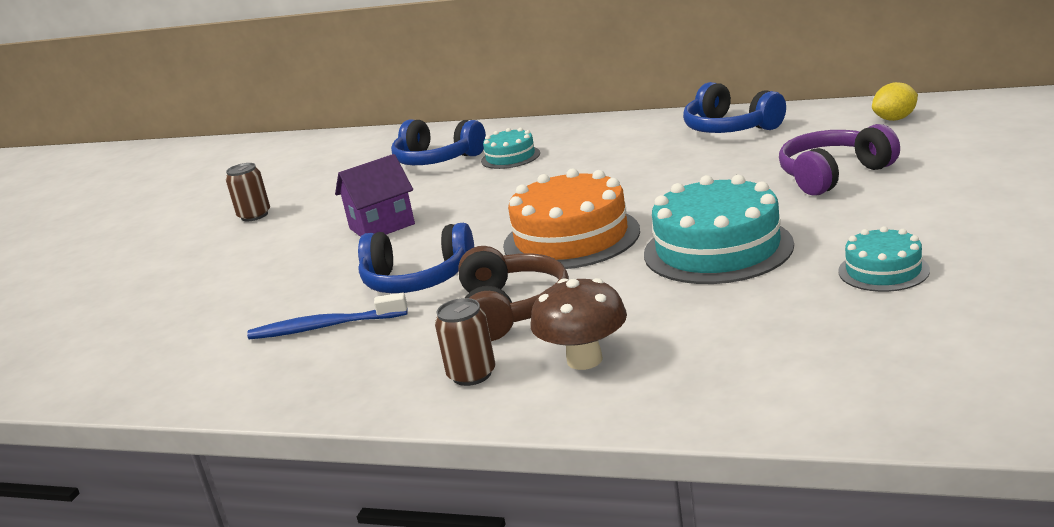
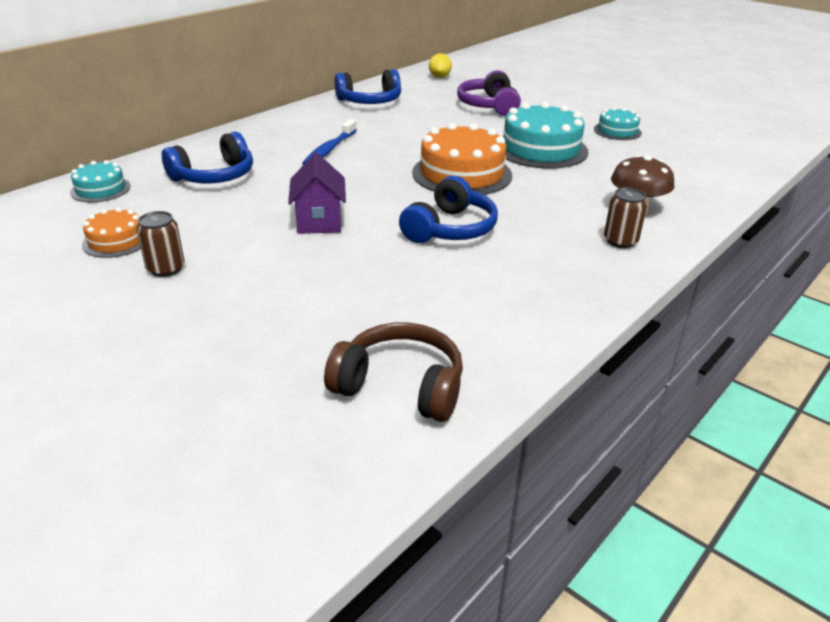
camera: 70 degrees left, 10 degrees up
(288, 185) = (116, 241): none -> orange cake
(325, 327) = (482, 275): blue toothbrush -> blue toothbrush (329, 149)
(510, 157) = (273, 155): turquoise cake -> turquoise cake (100, 189)
(511, 309) = (544, 212): brown headphones -> brown headphones (400, 386)

